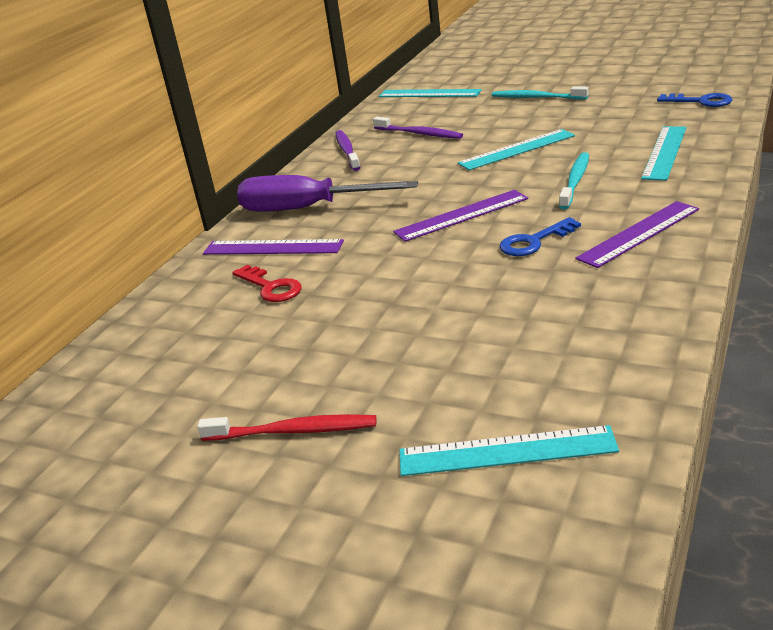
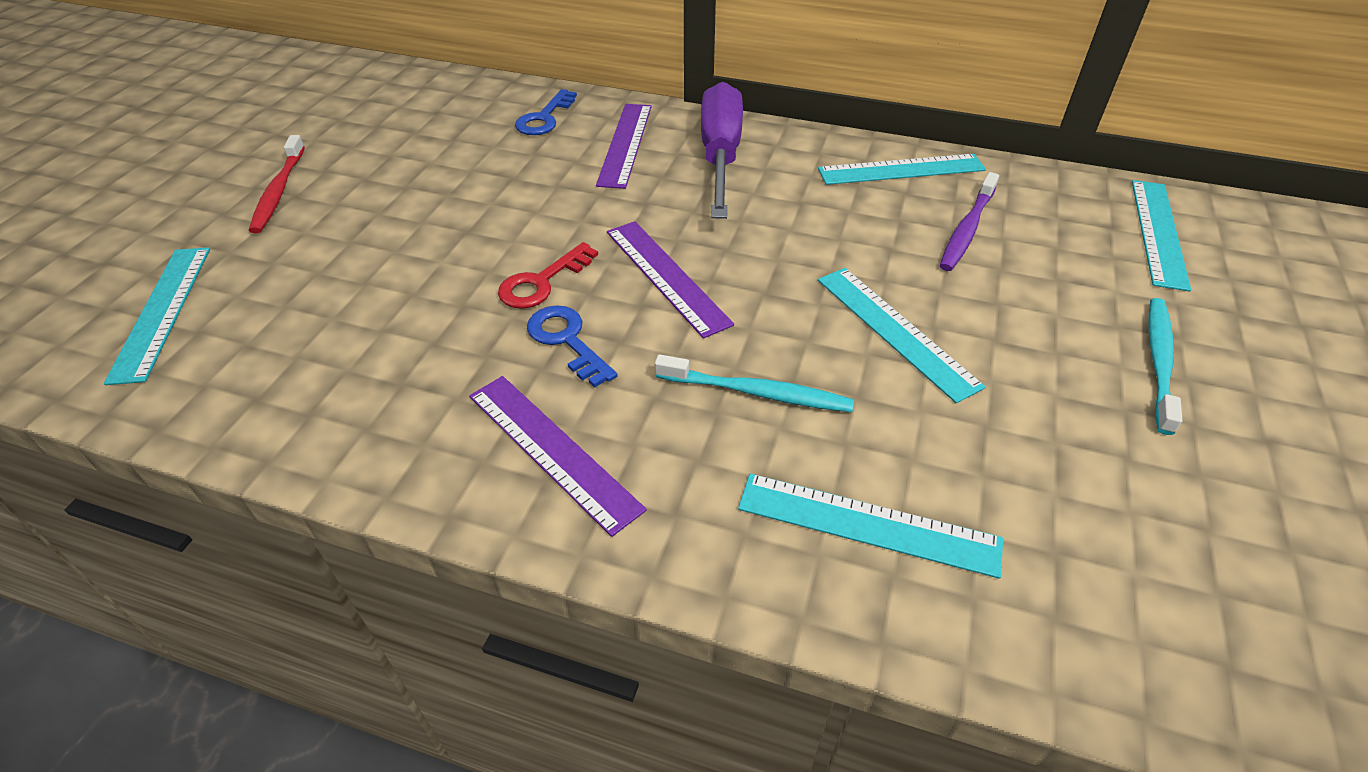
camera: 80 degrees right, 15 degrees up
(271, 287) = (536, 153): red key -> red key (542, 282)
(347, 151) = (901, 170): purple toothbrush -> turquoise ruler
(701, 101) = (1178, 636): blue key -> blue key (544, 118)

